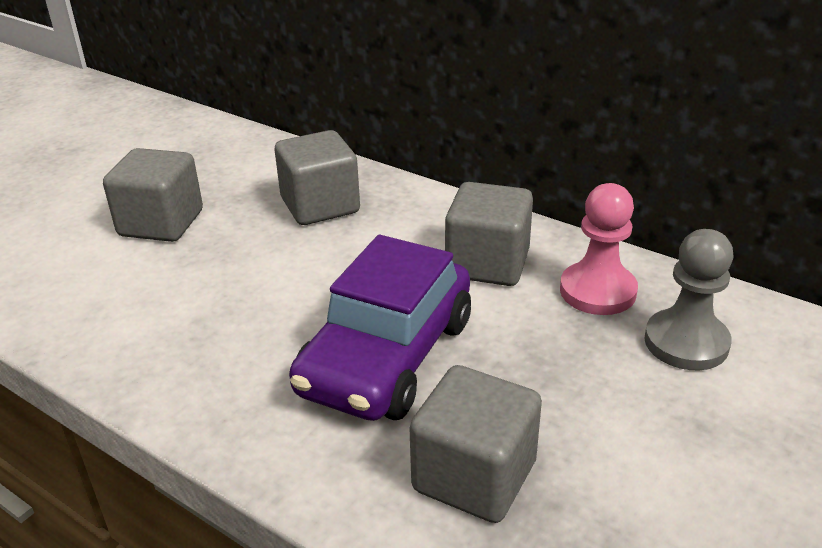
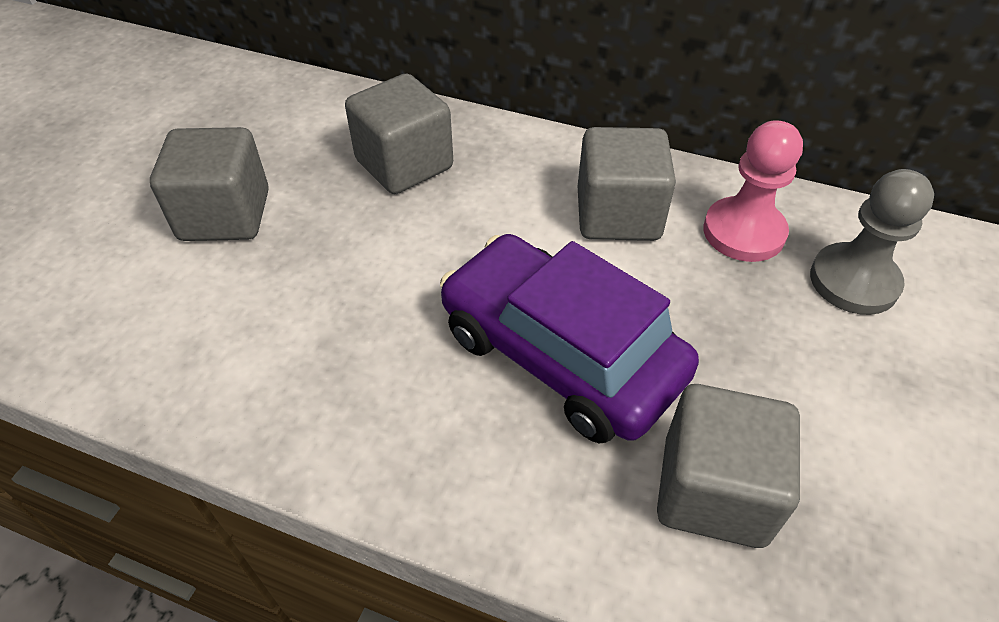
camera: 15 degrees left, 15 degrees up
(387, 357) = (560, 354): purple car -> purple car turned 120 degrees clockwise

